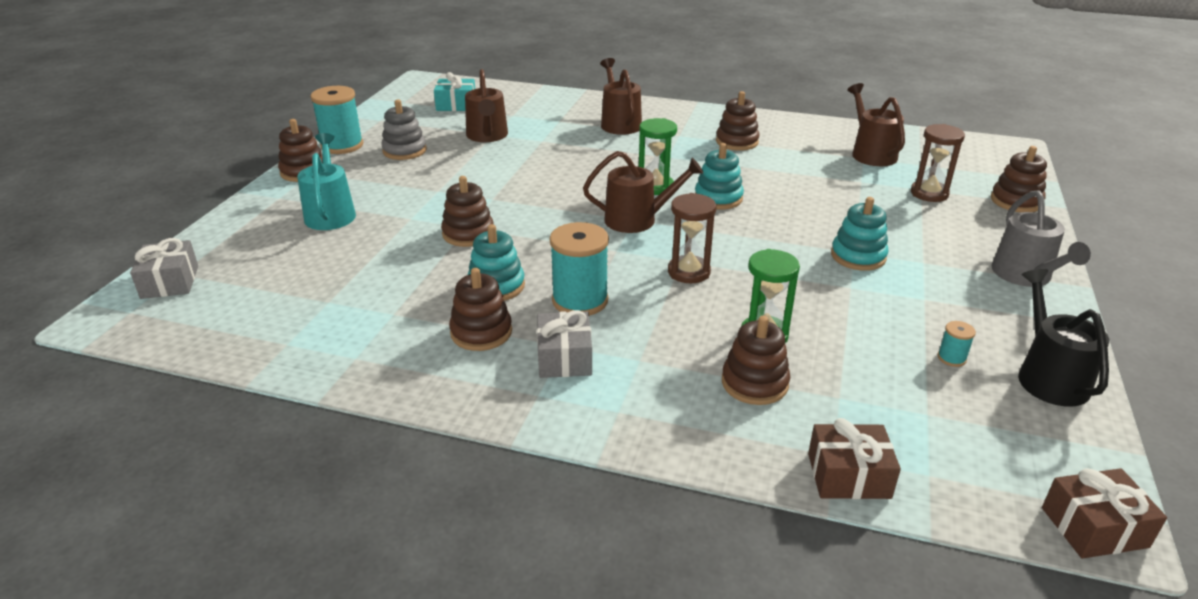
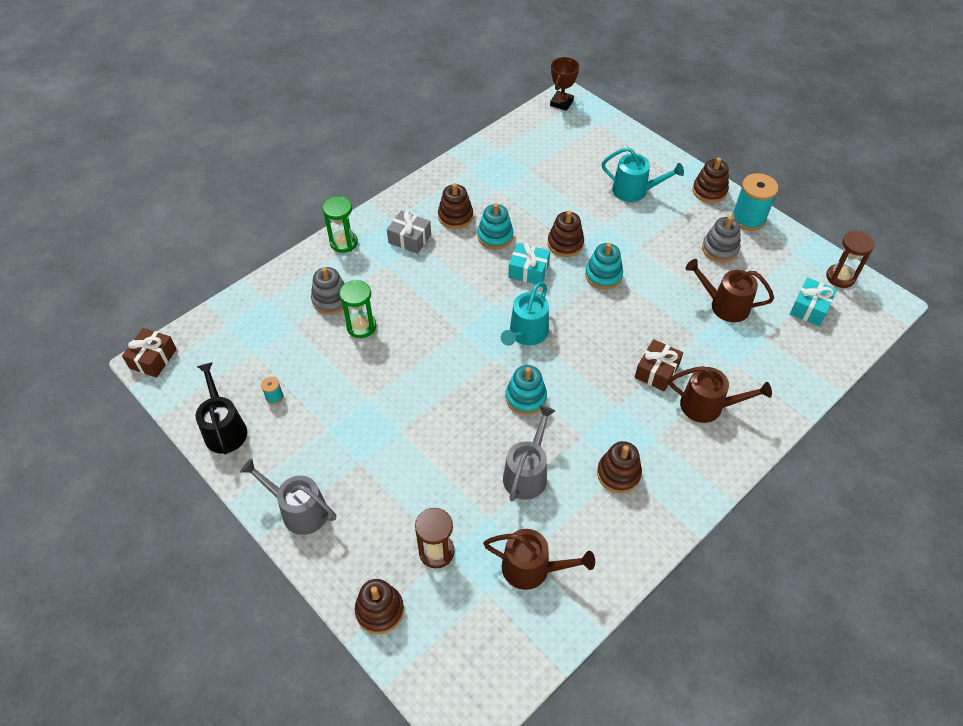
camera: 120 degrees right, 20 degrees up
(123, 320) = (561, 103): none -> brown trophy
(170, 282) = (590, 120): grey gift -> none
(538, 244) = (528, 271): none -> turquoise gift
(580, 301) = (454, 265): turquoise spool -> none
(637, 220) = (526, 334): brown watering can -> turquoise watering can
(655, 187) = (568, 369): green hourglass -> green hourglass (344, 242)
(688, 272) = (445, 327): brown hourglass -> brown hourglass (840, 277)
(754, 383) = (331, 299): brown stacking toy -> grey stacking toy
(796, 176) = (527, 473): none -> grey watering can
(848, 475) = (252, 296): brown gift -> brown gift (656, 371)
(858, 256) = (394, 428): turquoise stacking toy -> turquoise stacking toy (603, 275)
(1048, 377) = (224, 429): black watering can -> black watering can turned 135 degrees counterclockwise

